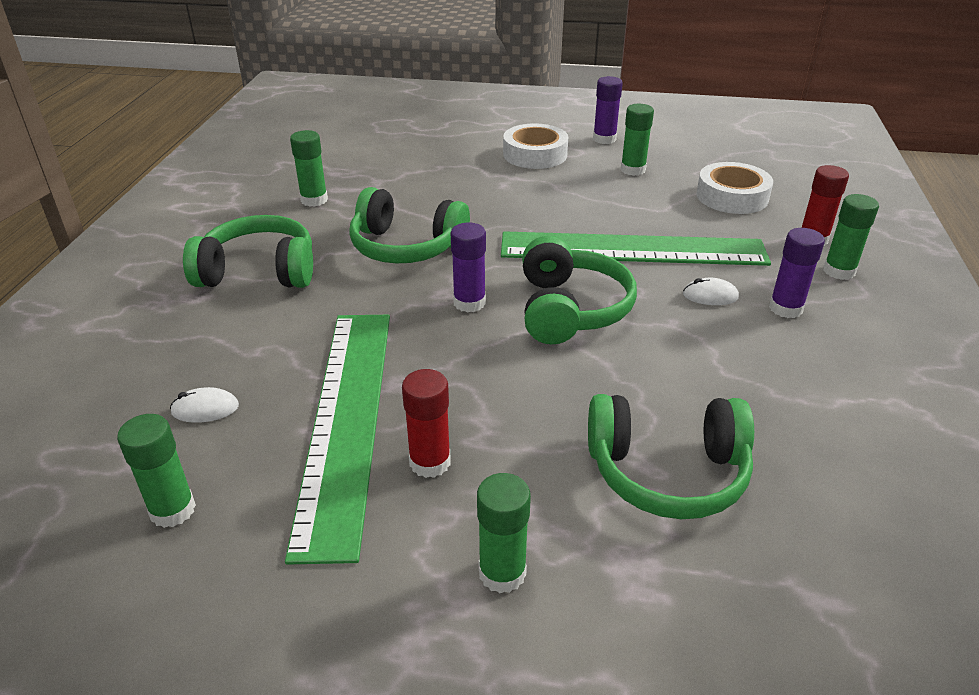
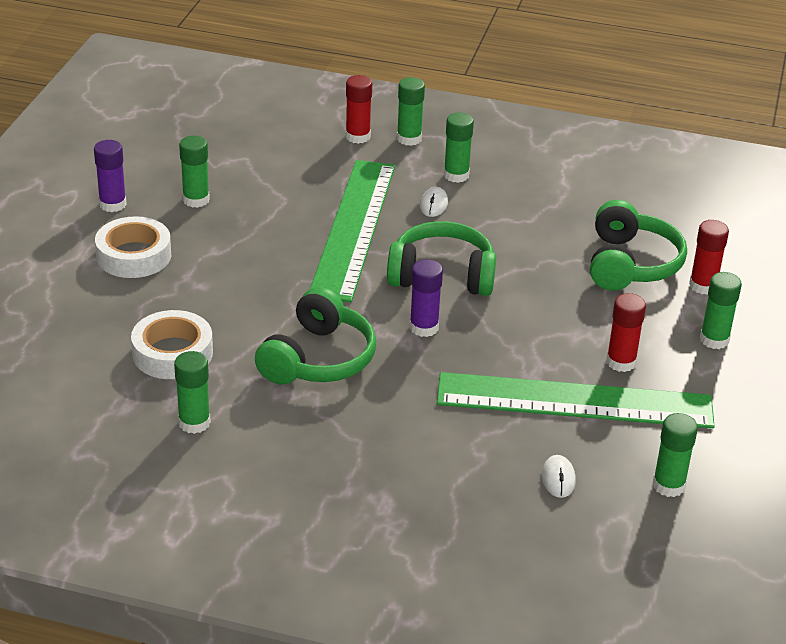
camera: 85 degrees left, 0 degrees up
(259, 272) = (345, 459): green headphones -> none
(645, 562) = (703, 286): none -> red glue stick
(732, 196) = (271, 157): white tape -> white tape (172, 353)
(785, 308) = (456, 175): purple glue stick -> green glue stick

